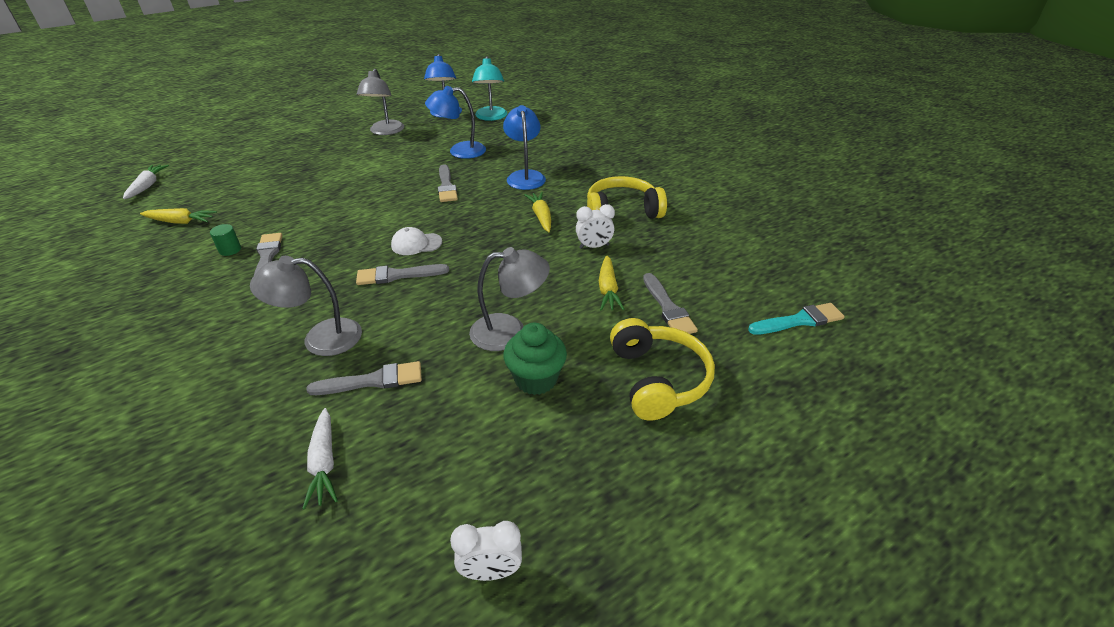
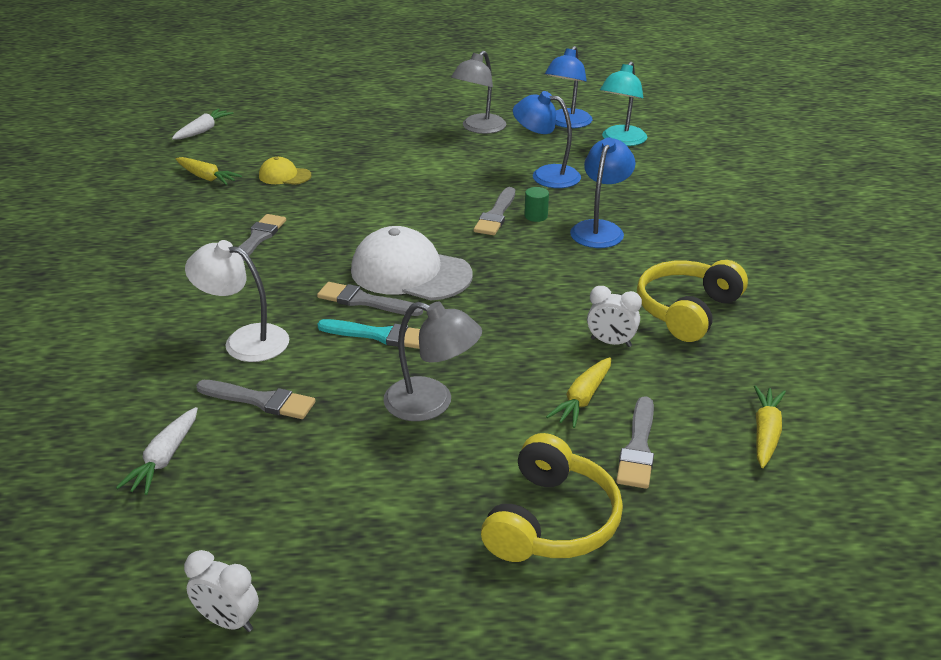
camera: 30 degrees right, 5 degrees down
(230, 250) = (229, 221): green cylinder -> green cylinder (536, 216)
(253, 202) = (284, 176): none -> yellow cap
(320, 338) = (245, 340): grey lamp -> white lamp
(416, 244) = (410, 272): white cap -> white cap, size x2.00
(536, 379) = (417, 464): green cupcake -> none
(541, 217) = (577, 285): yellow carrot -> yellow carrot (765, 433)
(622, 211) = (687, 310): yellow headphones -> yellow headphones turned 75 degrees counterclockwise
(799, 320) = (803, 530): turquoise brush -> turquoise brush (379, 335)

